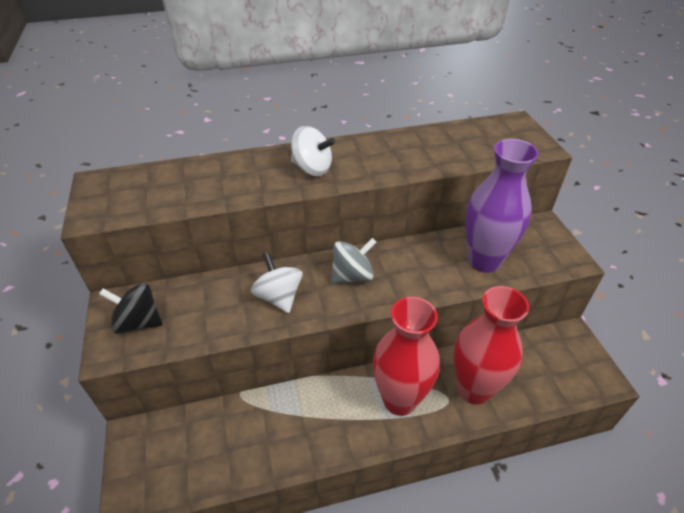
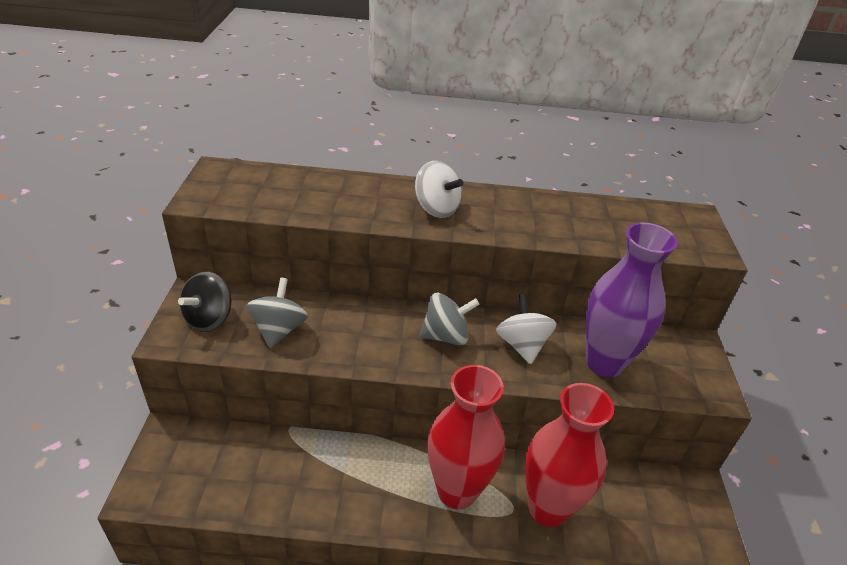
camera: 15 degrees right, 5 degrees down
(138, 322) = (209, 319): black spinning top -> black spinning top turned 90 degrees counterclockwise
(207, 313) = (279, 330): none -> grey spinning top
(279, 297) = (358, 335): white spinning top -> white spinning top (522, 345)

